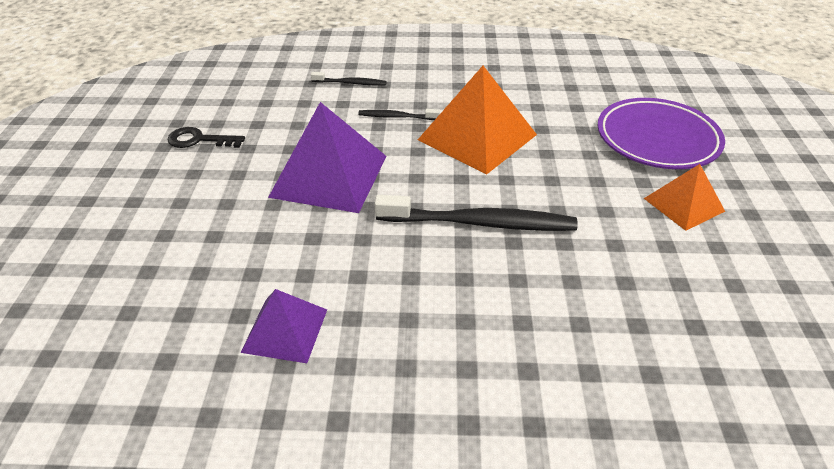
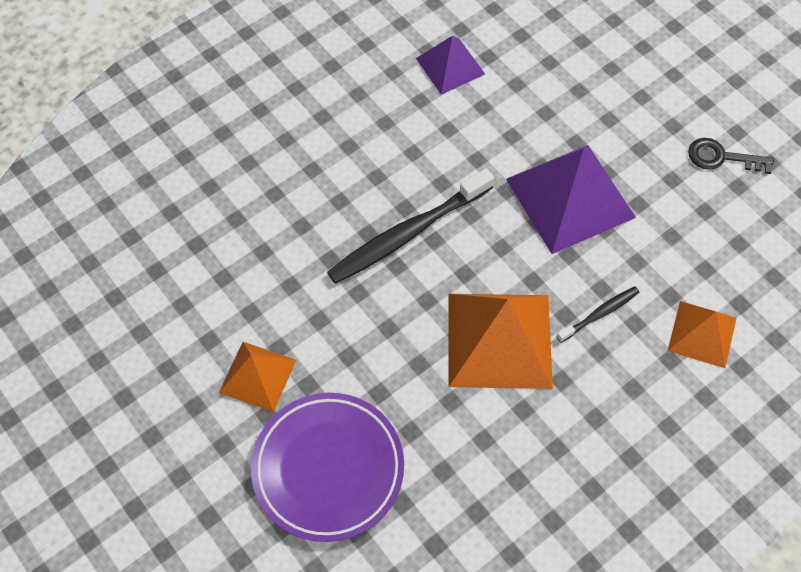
camera: 140 degrees right, 20 degrees up
(199, 140) = (721, 157): black key -> black key turned 135 degrees counterclockwise
(351, 83) = (702, 334): black toothbrush -> orange pyramid

